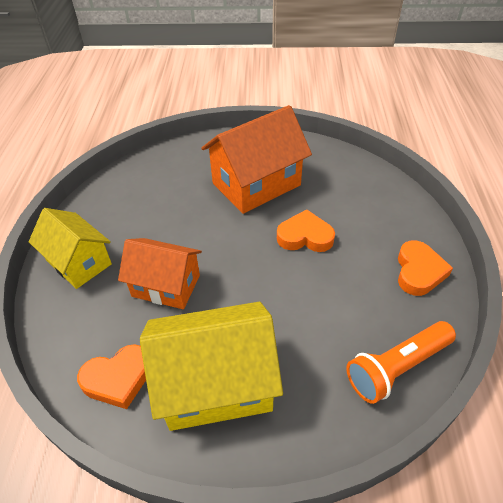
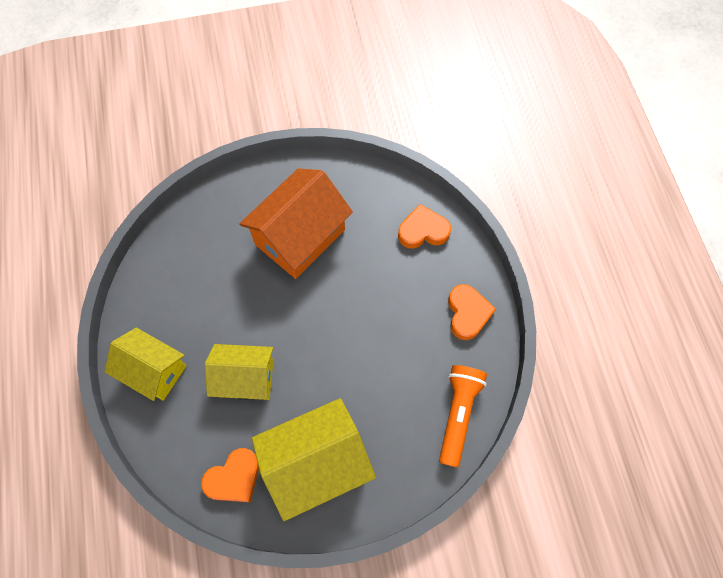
camera: 15 degrees left, 20 degrees up
(166, 285) = (245, 378): orange house -> yellow house
(305, 236) = (360, 294): orange heart -> orange heart (423, 231)
(397, 367) = (458, 414): orange flashlight -> orange flashlight turned 150 degrees clockwise

